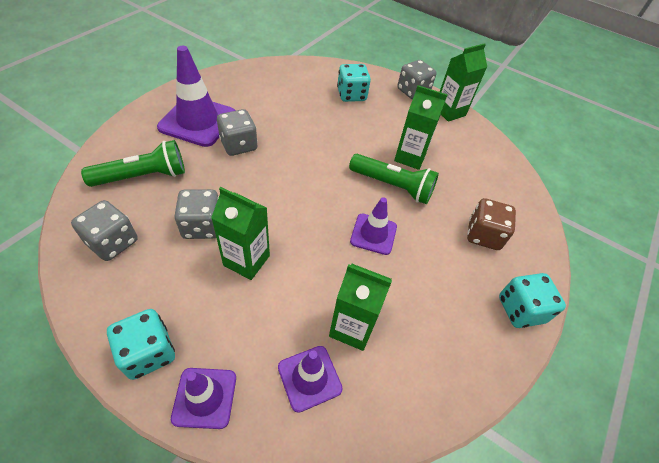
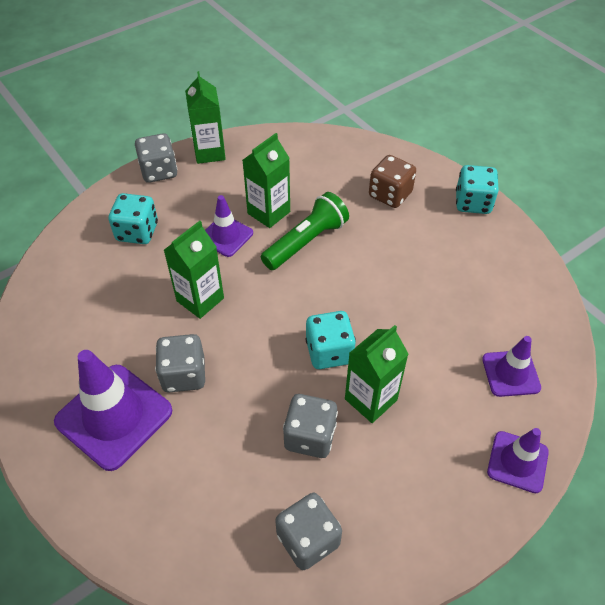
camera: 65 degrees left, 0 degrees up
(143, 176) = (202, 497): green flashlight -> none
(149, 352) = (464, 508): turquoise dice -> turquoise dice (329, 352)
(352, 328) = (467, 328): green carton -> green carton (200, 299)
(373, 234) = (365, 278): purple traffic cone -> purple traffic cone (226, 236)

